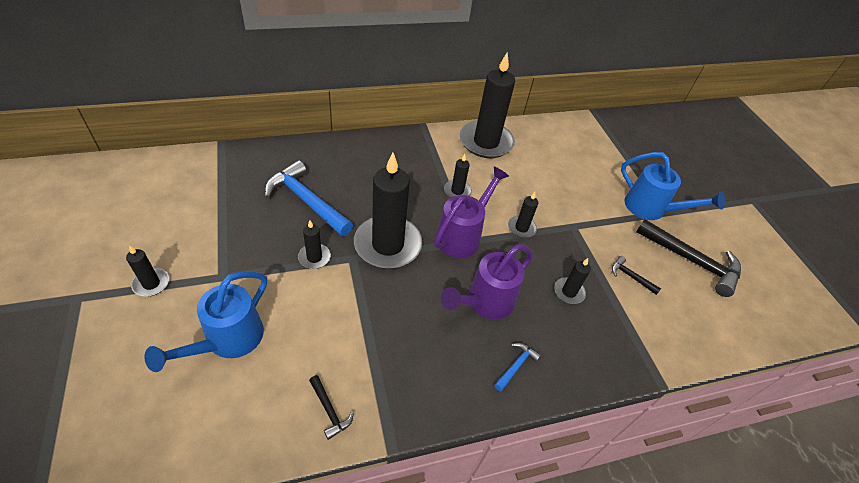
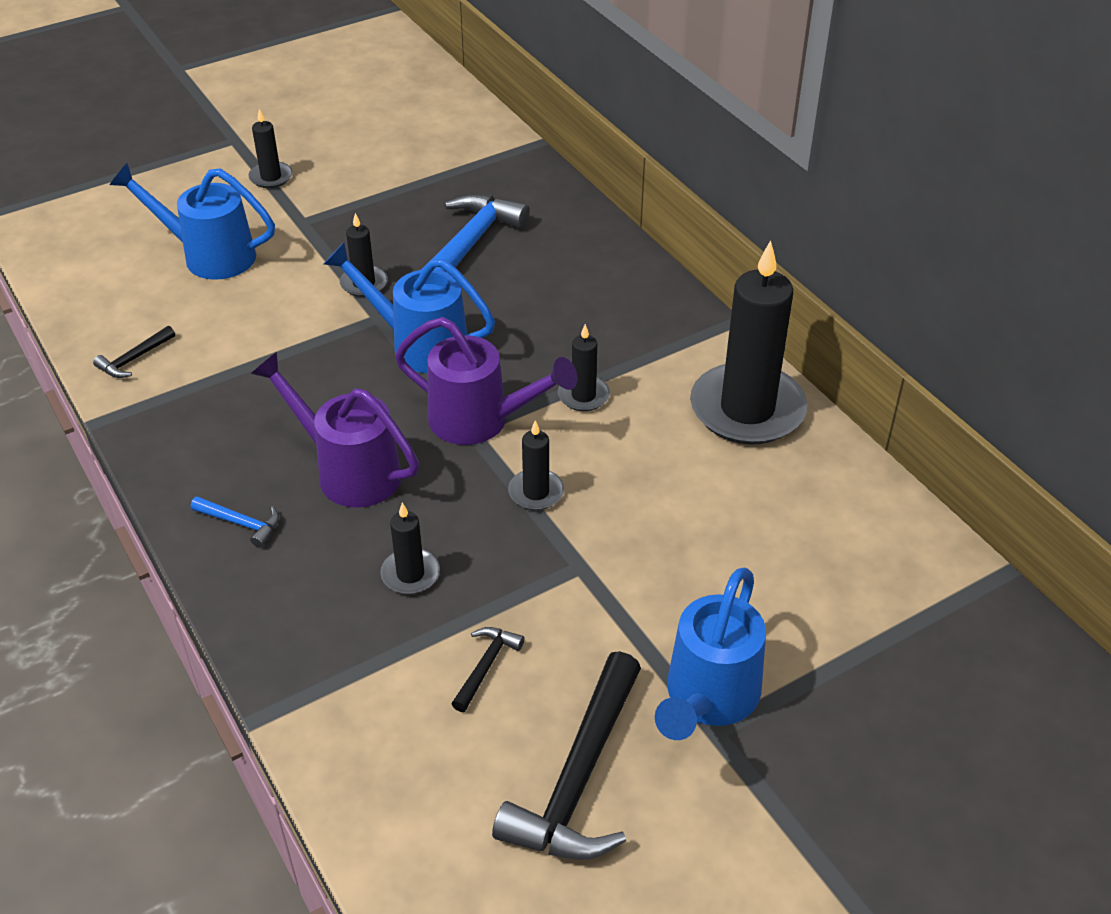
camera: 80 degrees right, 5 degrees down
(388, 245) = (419, 345): black candle -> blue watering can

